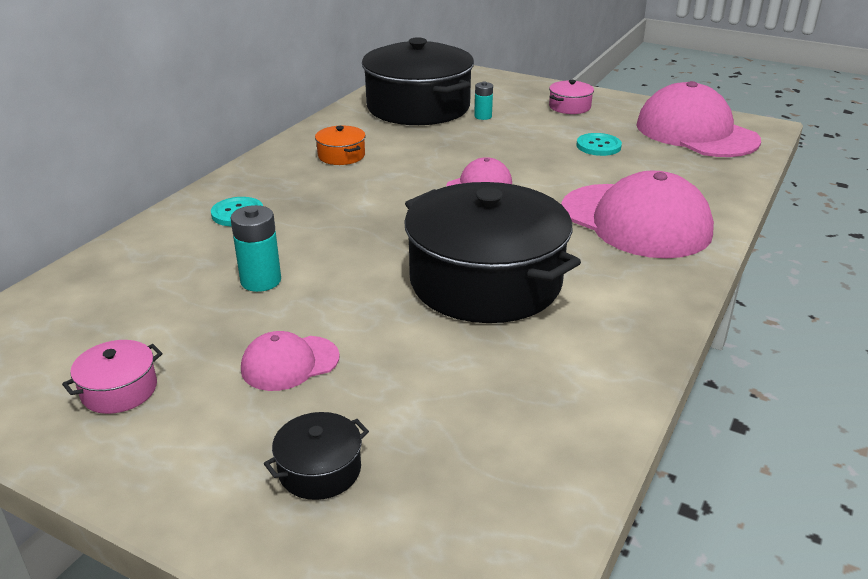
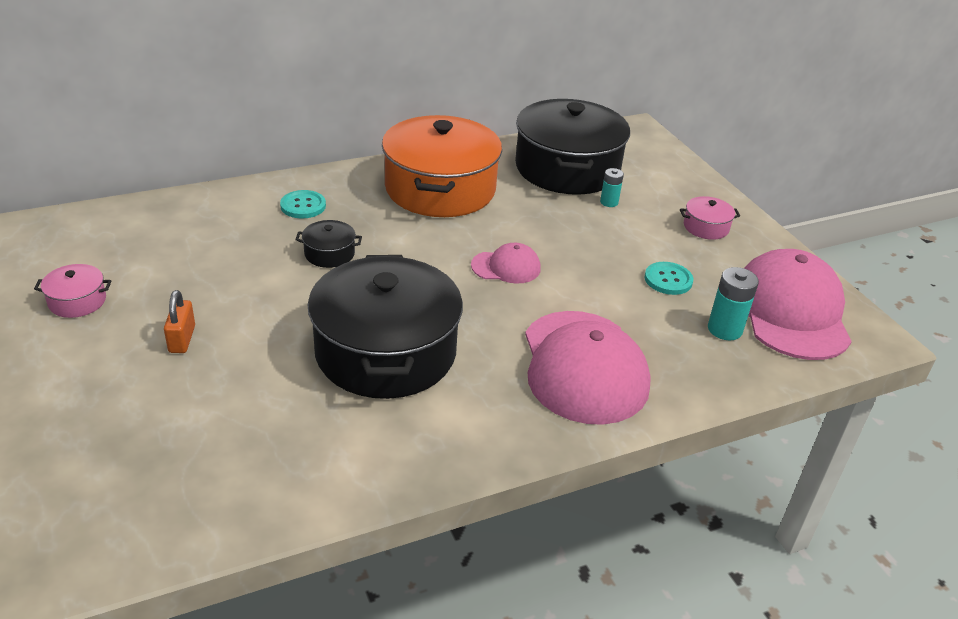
camera: 35 degrees right, 5 degrees up
(261, 281) = (246, 268): turquoise battery -> turquoise battery (724, 329)
(289, 363) = (182, 339): pink cap -> orange padlock
(319, 470) = (102, 420): black pot -> black pot (329, 254)
(341, 155) = (440, 189): orange pot -> orange pot, size x2.48

